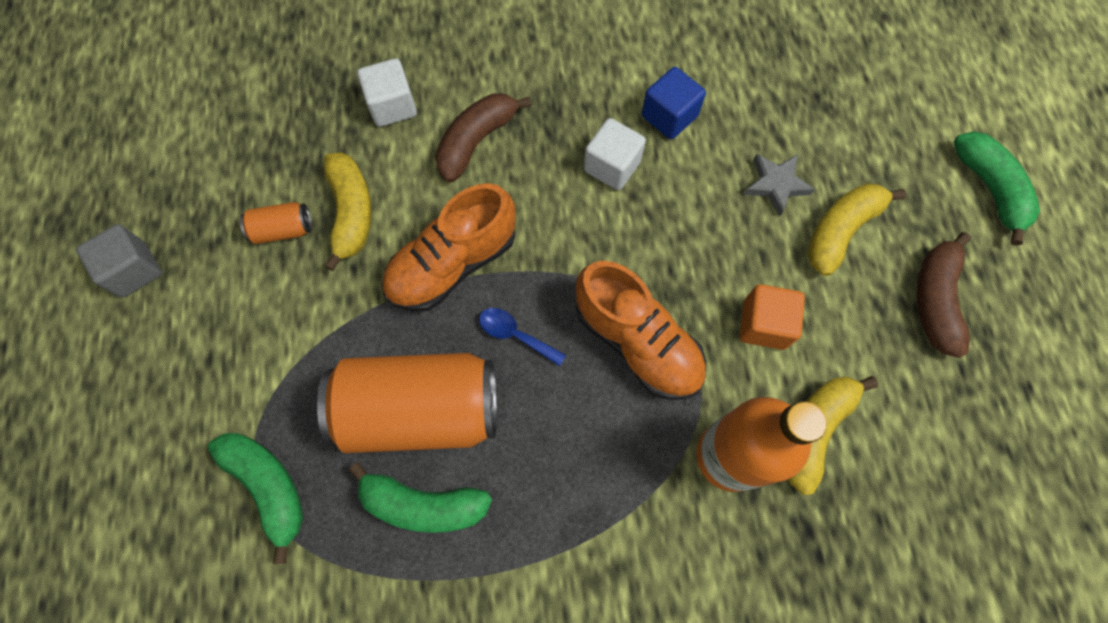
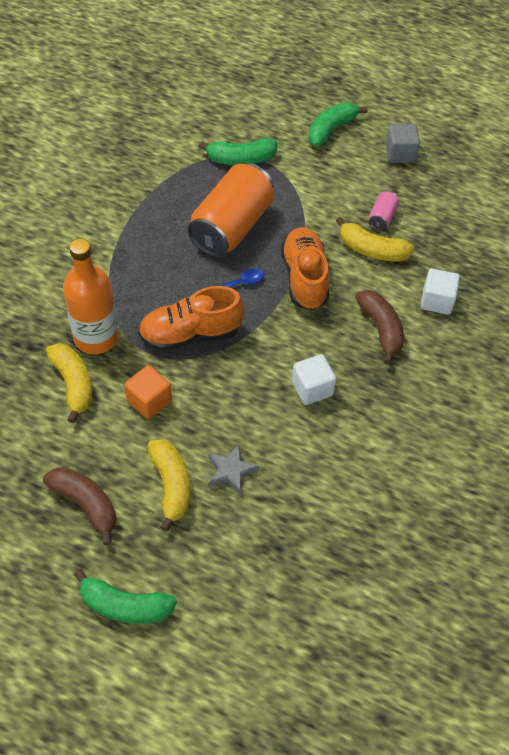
camera: 120 degrees right, 15 degrees down
(282, 230) = (382, 217): orange can -> pink can
(423, 504) = (184, 207): green banana -> green banana (331, 130)
(669, 116) = (327, 443): blue cube -> none

